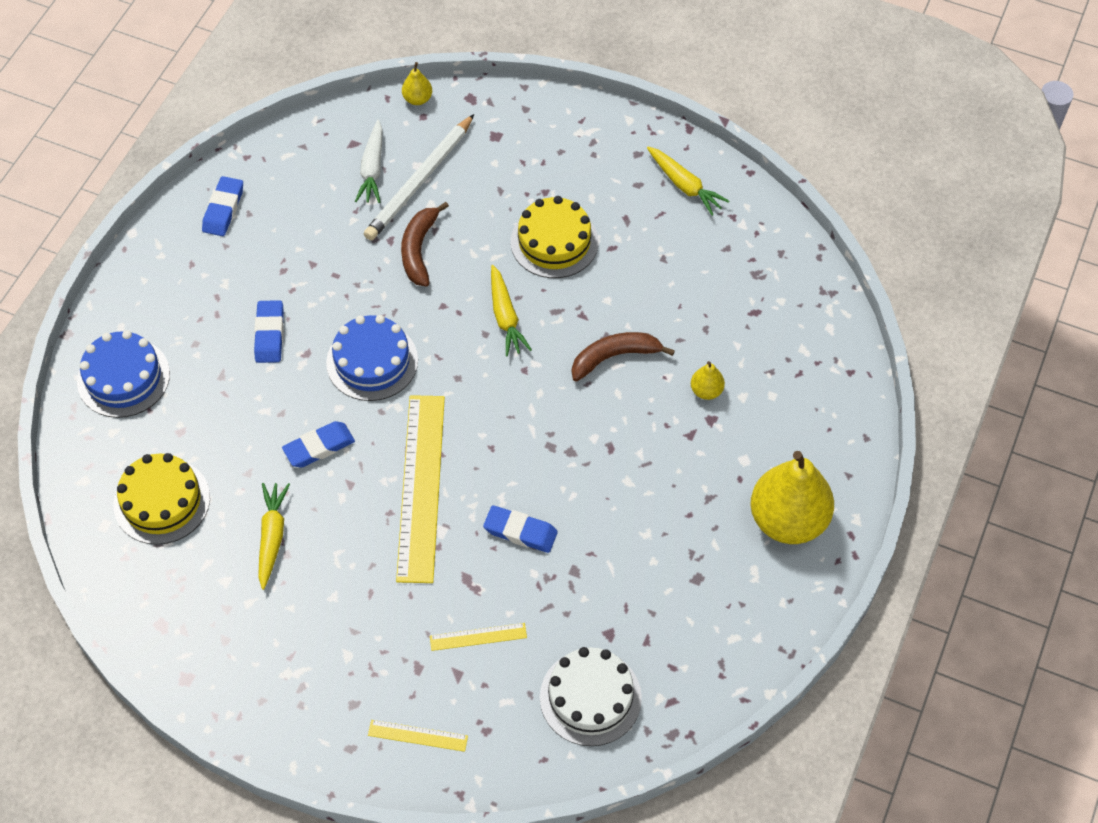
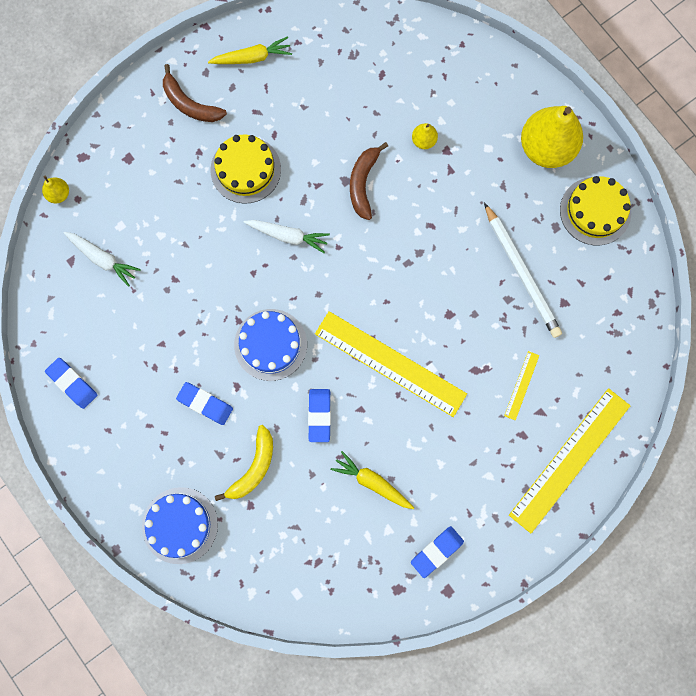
camera: 60 degrees left, 20 degrees up
(162, 501) = (300, 544): yellow cake -> yellow cake (595, 211)
(224, 414) = (253, 468): none -> yellow banana
(417, 736) = (570, 460): yellow ruler -> yellow ruler, size x2.29
(419, 249) = (195, 264): brown banana -> brown banana (190, 104)
(420, 181) = (135, 232): white pencil -> white pencil (522, 273)
(505, 317) = (288, 236): yellow carrot -> white carrot
(520, 531) = (460, 317): blue eraser -> blue eraser (436, 551)
(590, 697) = (601, 338): white cake -> none

